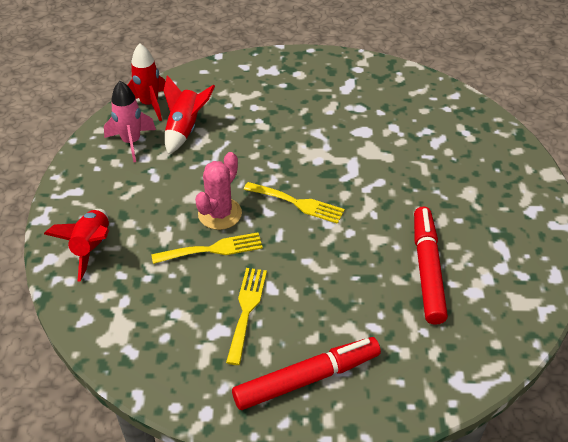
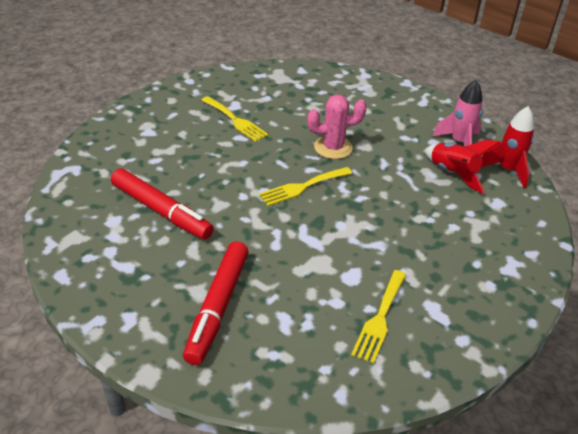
camera: 125 degrees right, 5 degrees down
(92, 248) = (357, 90): red rocket -> none
(213, 249) = (302, 130): yellow fork -> yellow fork (380, 318)
(220, 214) = (333, 147): pink cactus -> pink cactus turned 75 degrees counterclockwise
(306, 379) = (161, 117): red marker -> red marker (218, 306)

